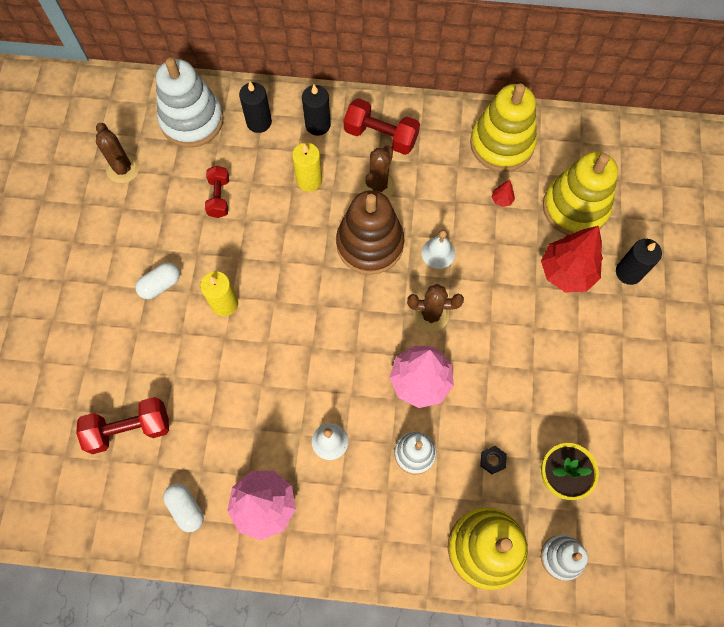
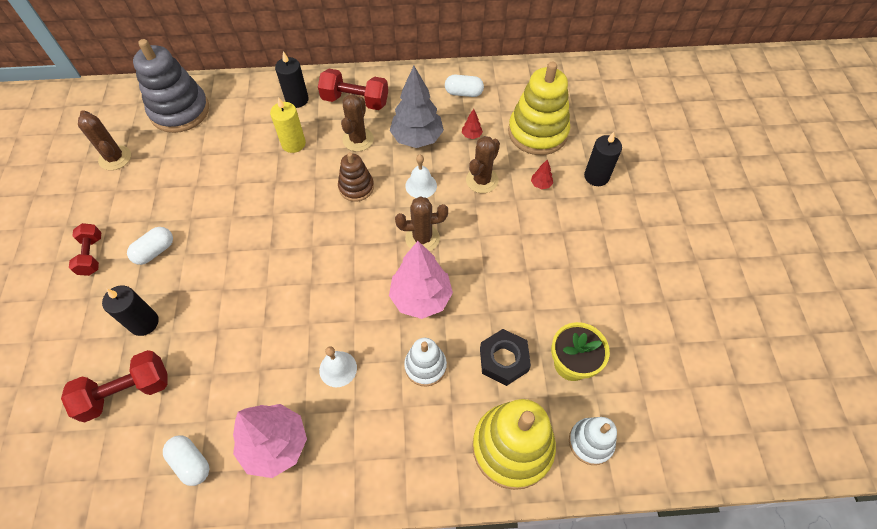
camera: 10 degrees left, 10 degrees down
(192, 120) = (180, 111): white stacking toy -> grey stacking toy
(219, 197) = (209, 169): red dumbbell -> red dumbbell (92, 255)
(224, 303) = (220, 258): yellow candle -> none
(259, 122) = (242, 104): black candle -> black candle (144, 323)
(370, 244) = (356, 187): brown stacking toy -> brown stacking toy, size x0.56
(442, 194) = (417, 138): none -> grey tree
(492, 460) = (503, 360): black nut -> black nut, size x1.92
(501, 144) = (463, 93): yellow stacking toy -> white capsule
(504, 257) = (482, 180): none -> brown cactus
(566, 272) = (541, 184): red tree -> red tree, size x0.40

